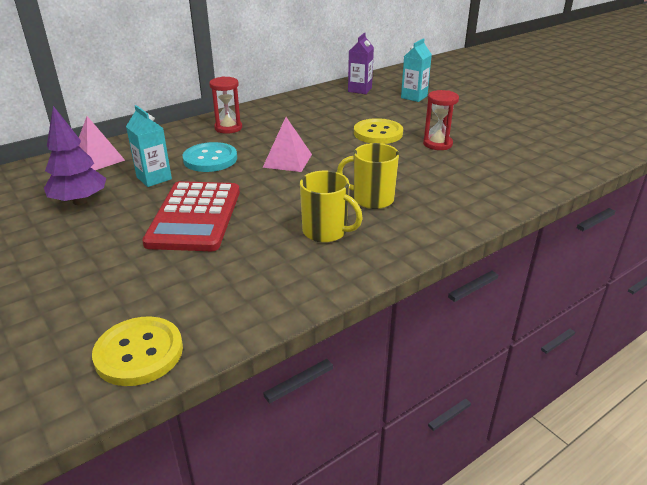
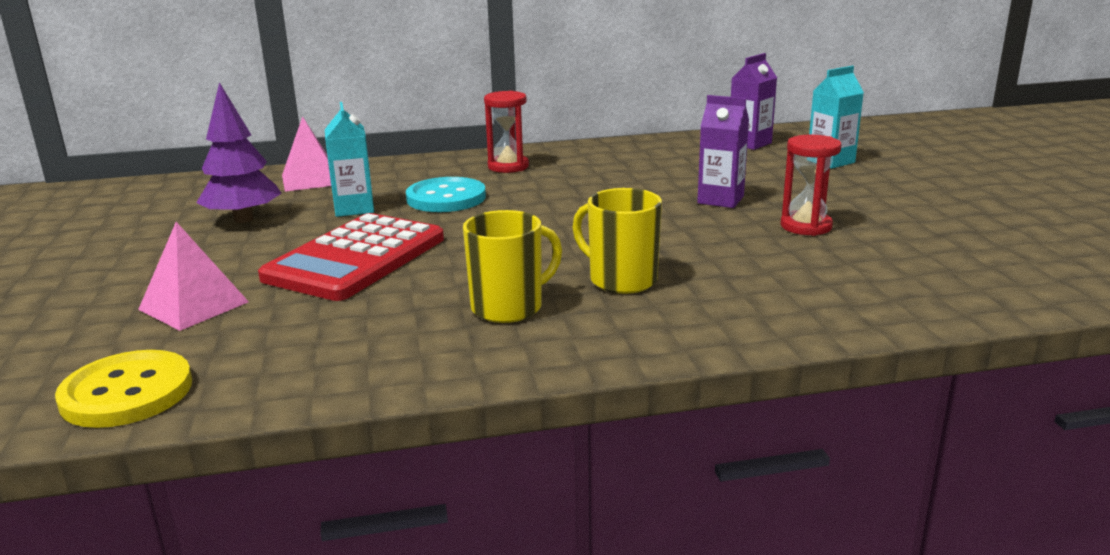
camera: 25 degrees right, 10 degrees down
(287, 160) = (548, 214): pink pyramid -> pink pyramid (193, 305)
(326, 232) = (509, 307): yellow mug -> yellow mug turned 90 degrees counterclockwise
(378, 133) = (720, 200): yellow button -> purple carton

